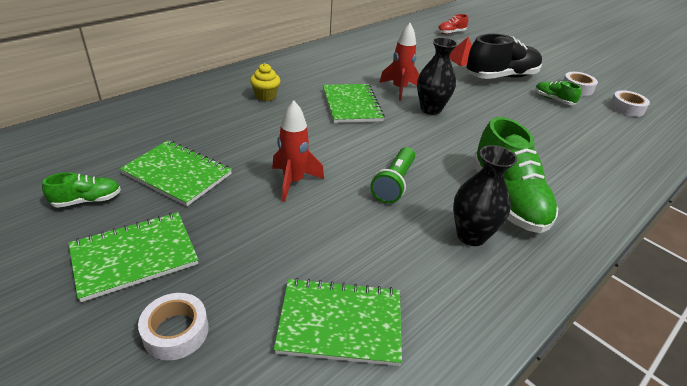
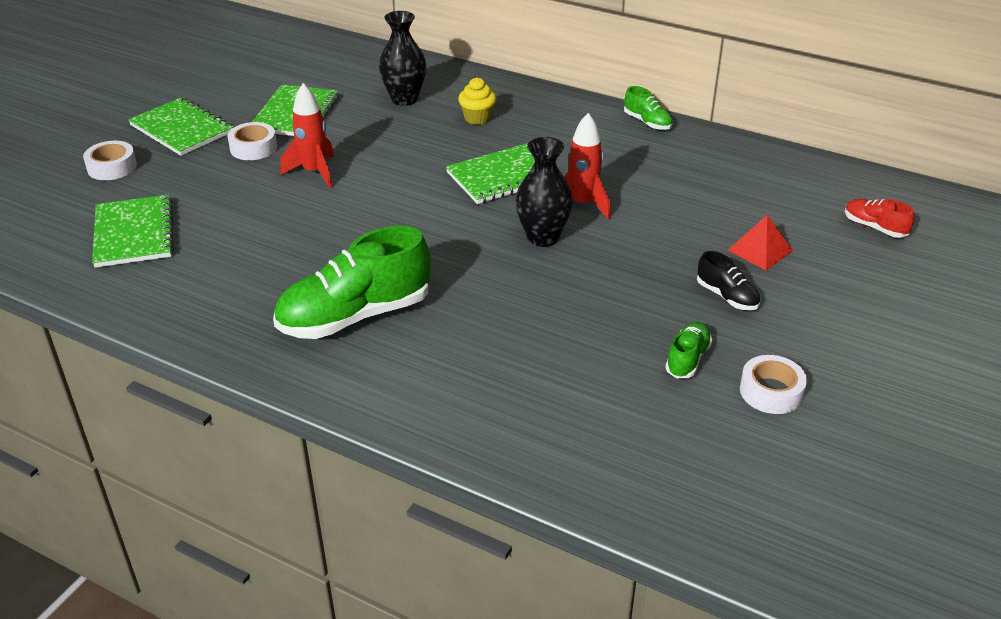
camera: 75 degrees right, 0 degrees up
(87, 200) = (240, 89): green shoe -> green shoe (647, 122)
(394, 183) = (343, 232): green flashlight -> none
(471, 235) = (273, 293): black vase -> black vase (404, 99)
(501, 77) = (727, 296): black shoe -> black shoe, size x0.47
(626, 108) = (738, 457): white tape -> white tape (253, 148)

